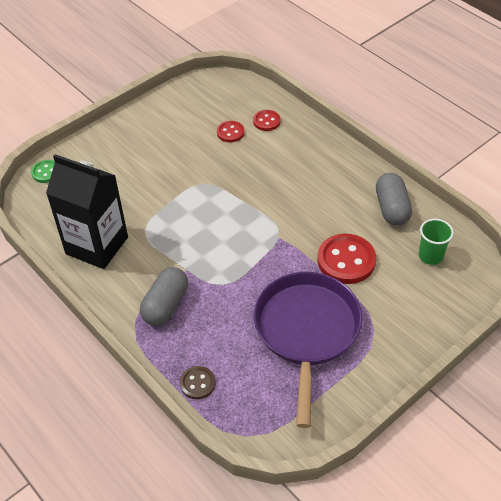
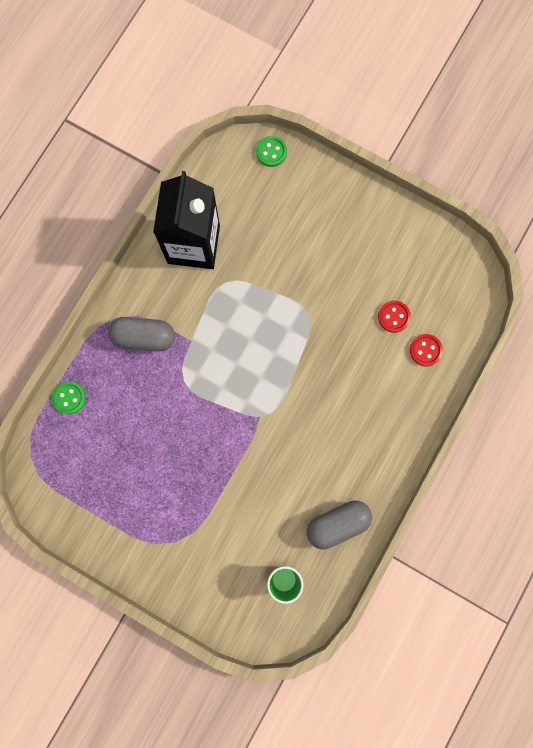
camera: 70 degrees right, 30 degrees up
(197, 383) = (69, 398): brown button -> green button
(307, 331) = (153, 478): purple pan -> none
(346, 260) = (250, 493): red button -> none

